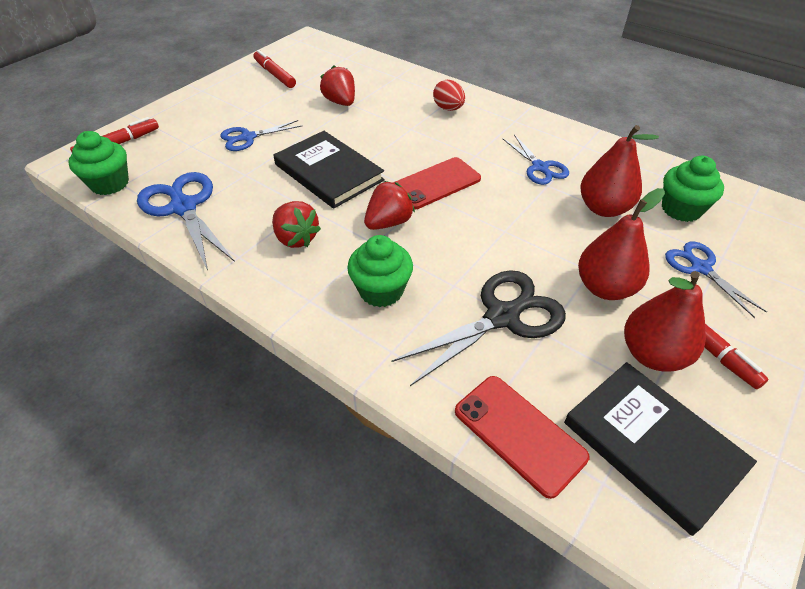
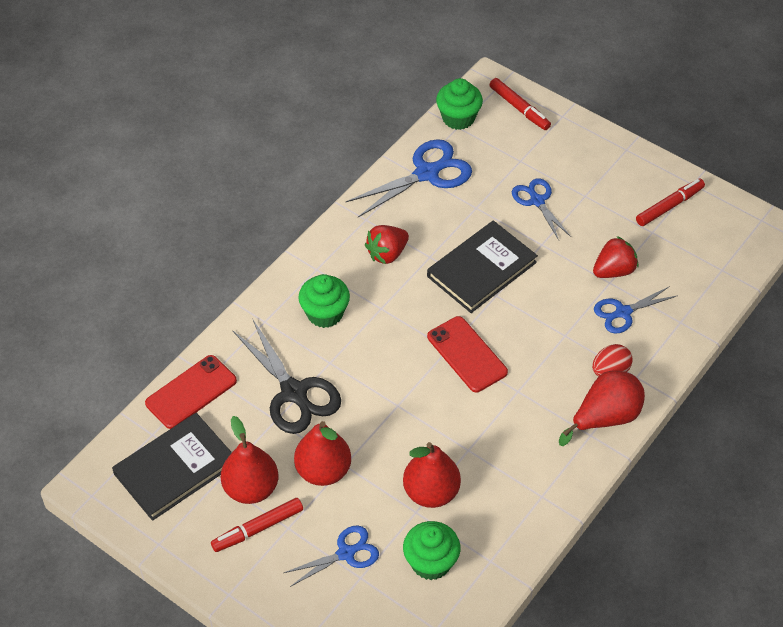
camera: 90 degrees right, 5 degrees up
(388, 222) = (408, 317): red strawberry -> none
(496, 113) = (605, 418): none -> red pear
(540, 168) = (497, 447): blue scissors -> blue scissors (622, 313)

